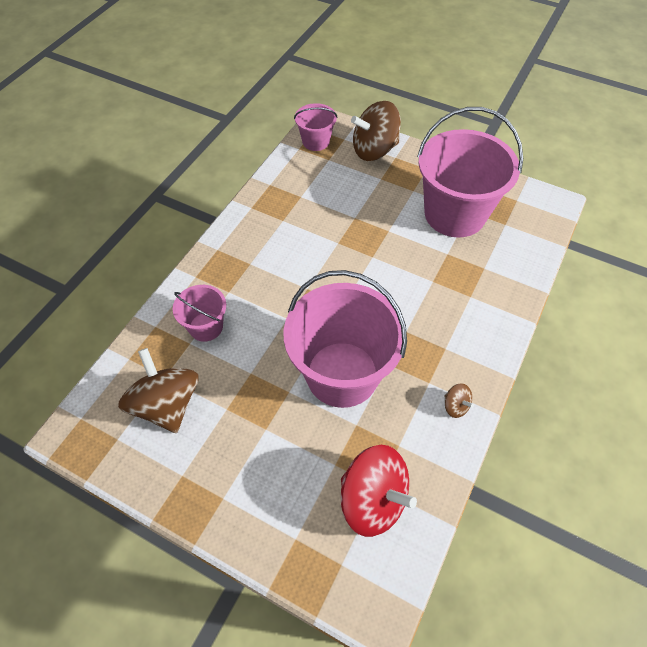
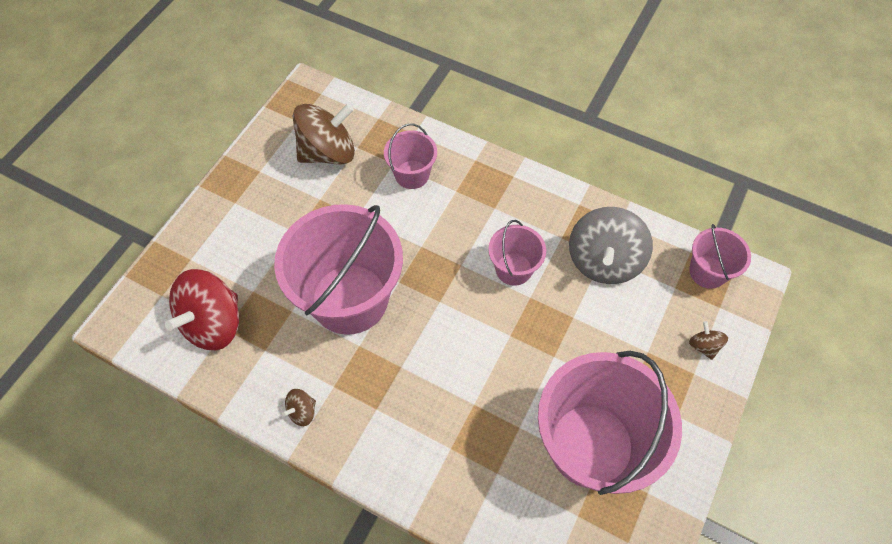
camera: 90 degrees right, 5 degrees up
(305, 196) = (604, 261): none -> grey spinning top
(312, 252) = (513, 269): none -> pink bucket
(374, 150) = (703, 346): brown spinning top -> brown spinning top, size x0.44

